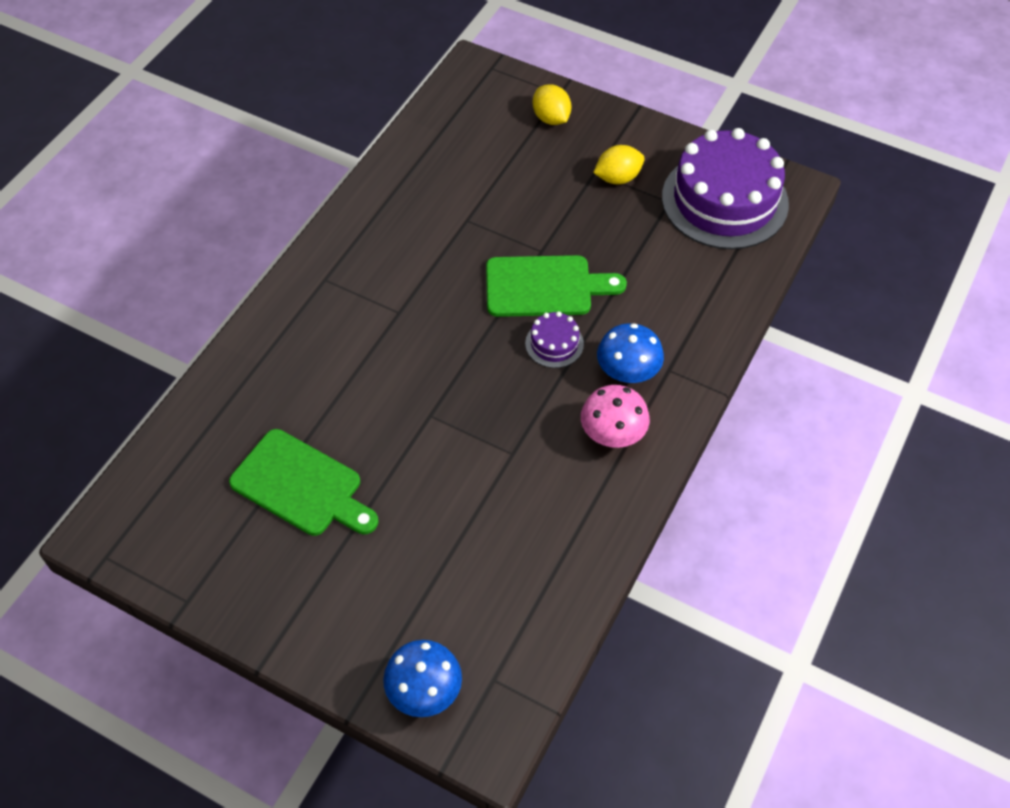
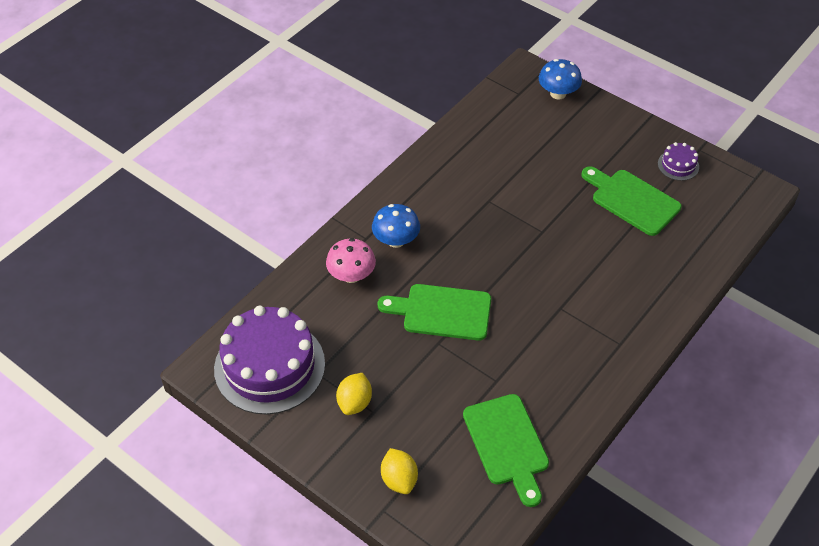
camera: 170 degrees left, 5 degrees down
(447, 161) = (507, 444): none -> green cutting board
(554, 343) = (444, 267): purple cake -> purple cake (678, 165)
(612, 434) = (418, 203): pink mushroom -> pink mushroom (351, 275)
(617, 178) = (354, 402): yellow lemon -> yellow lemon turned 60 degrees counterclockwise

